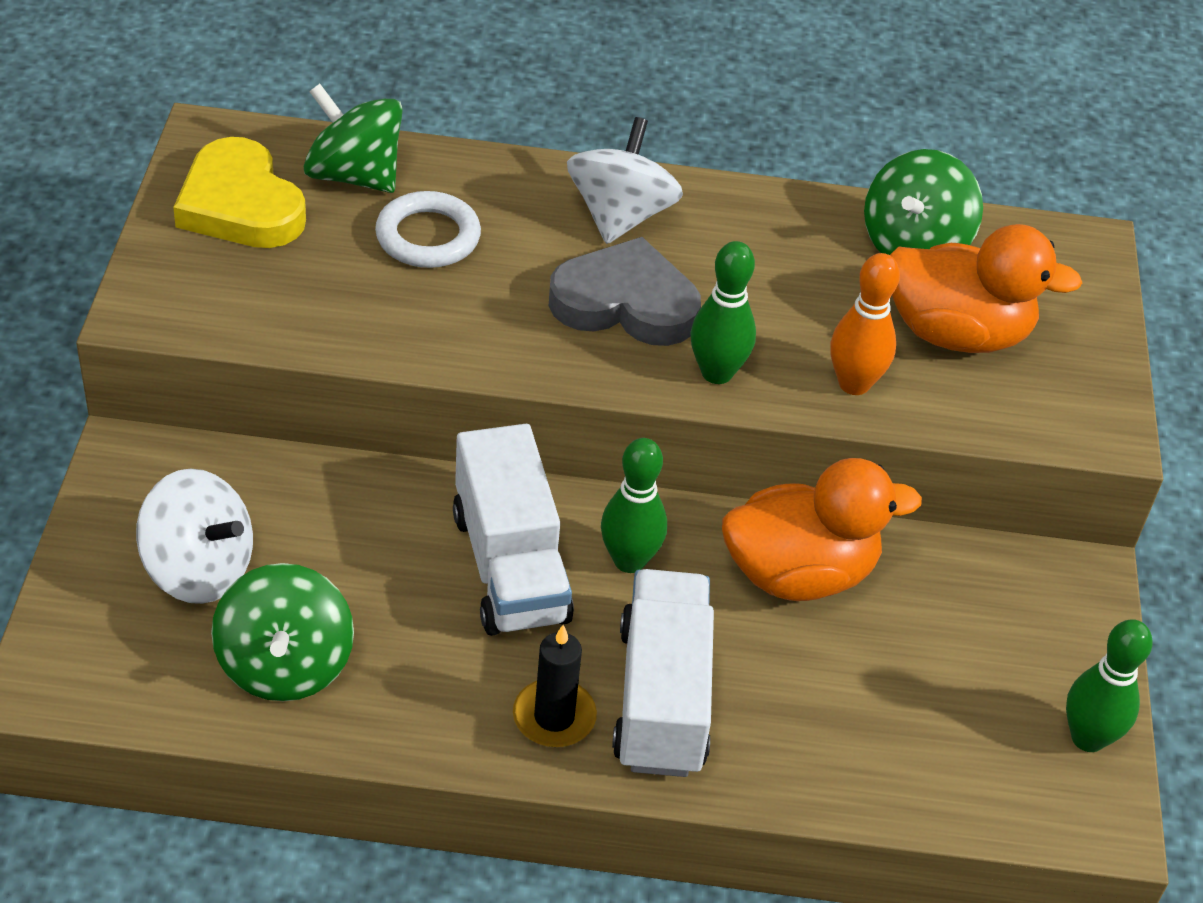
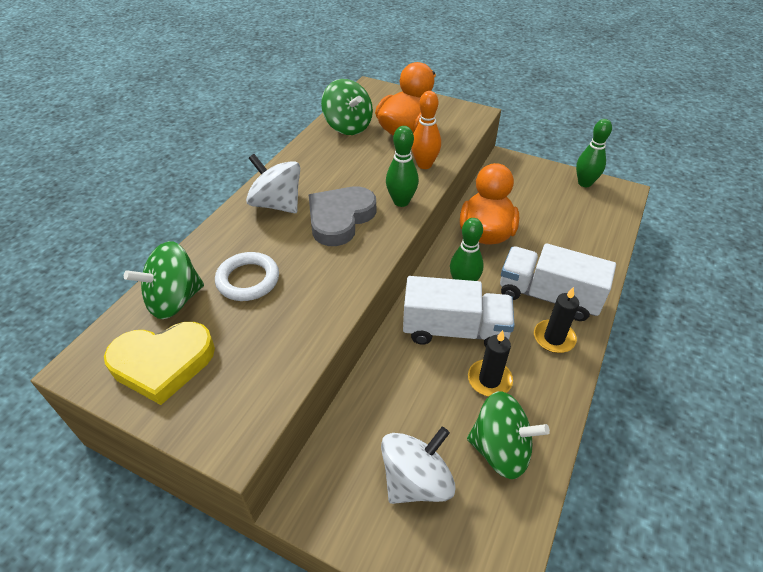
camera: 65 degrees left, 0 degrees up
(418, 632) = (489, 380): none -> black candle

